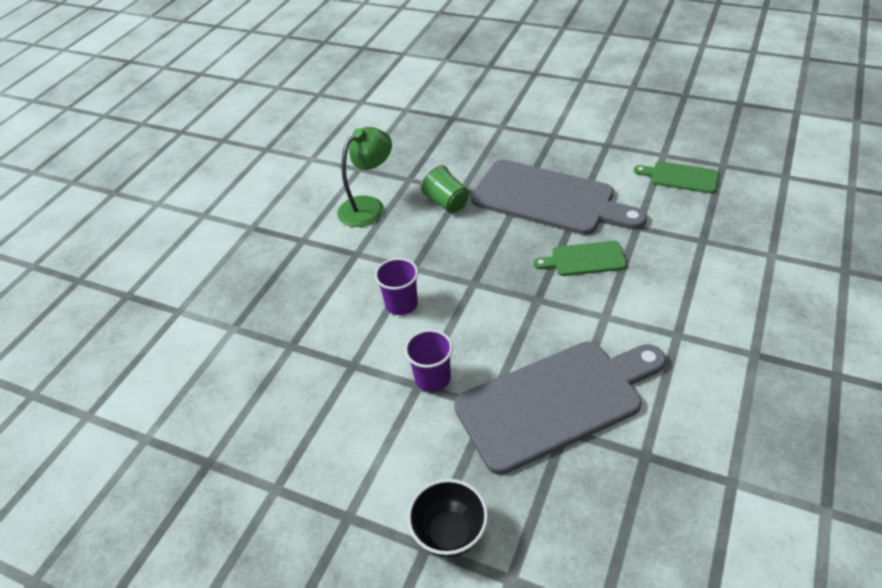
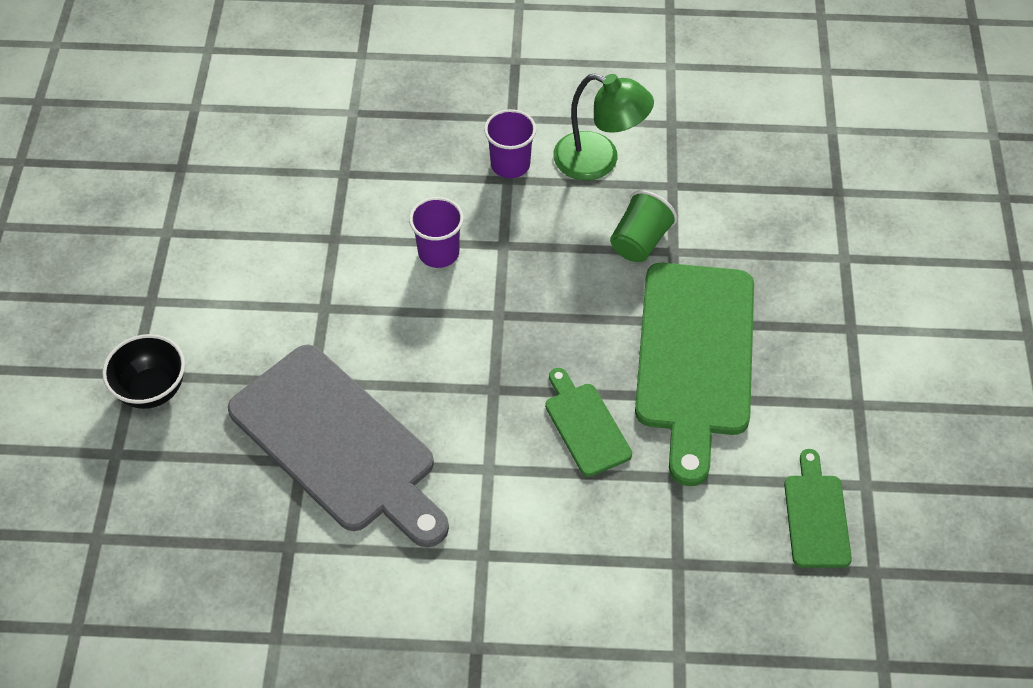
camera: 65 degrees right, 10 degrees up
(432, 378) = (337, 318): purple cup -> purple cup (510, 164)
(549, 199) = (695, 357): grey cutting board -> green cutting board

